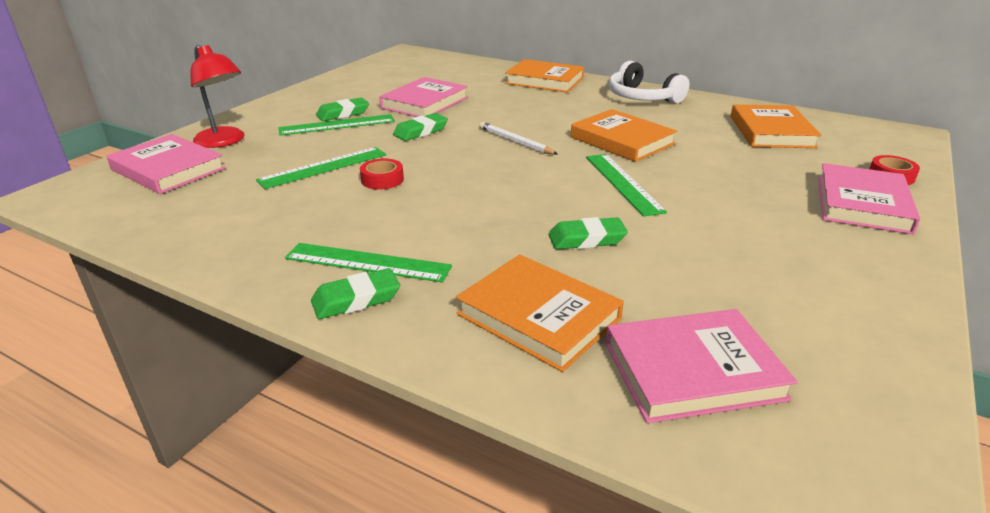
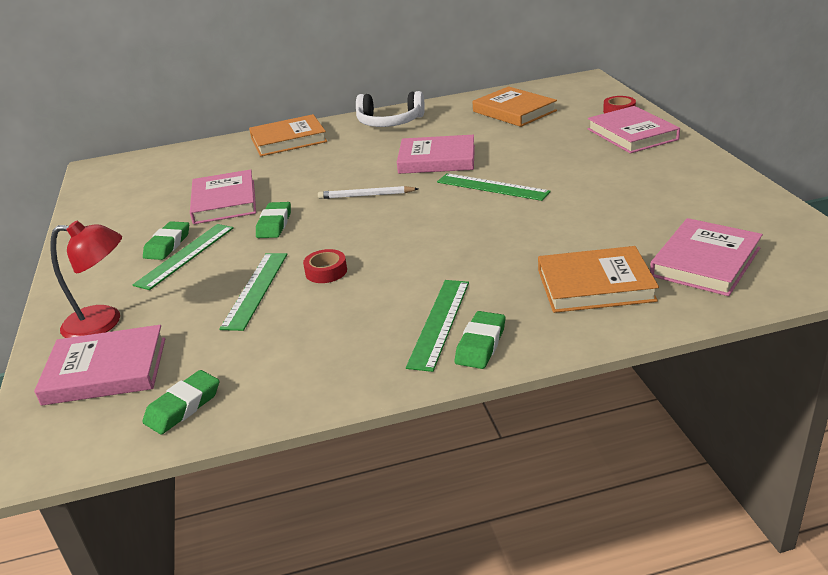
camera: 40 degrees left, 0 degrees up
(367, 262) = (439, 323): green ruler -> green ruler turned 45 degrees counterclockwise
(587, 239) = (538, 231): green eraser -> green eraser (183, 407)
(621, 140) = (437, 159): orange book -> pink book

